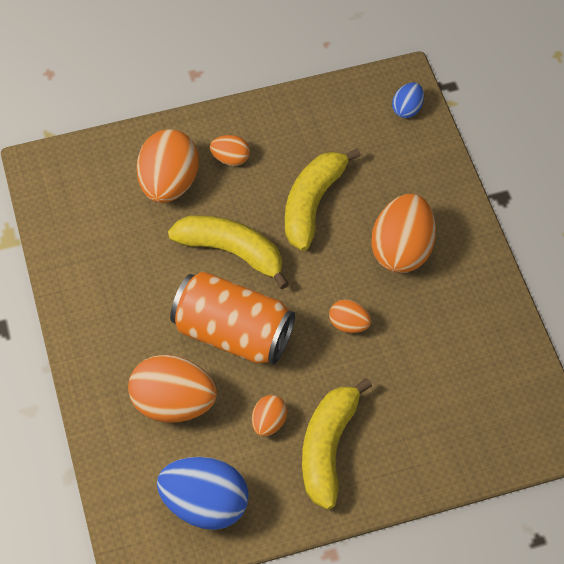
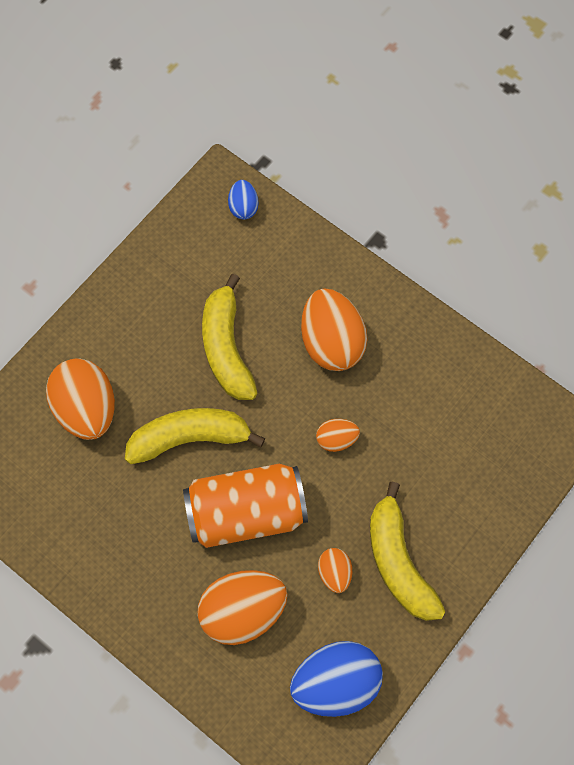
camera: 35 degrees left, 10 degrees up
(230, 158) = (124, 350): orange egg -> none

